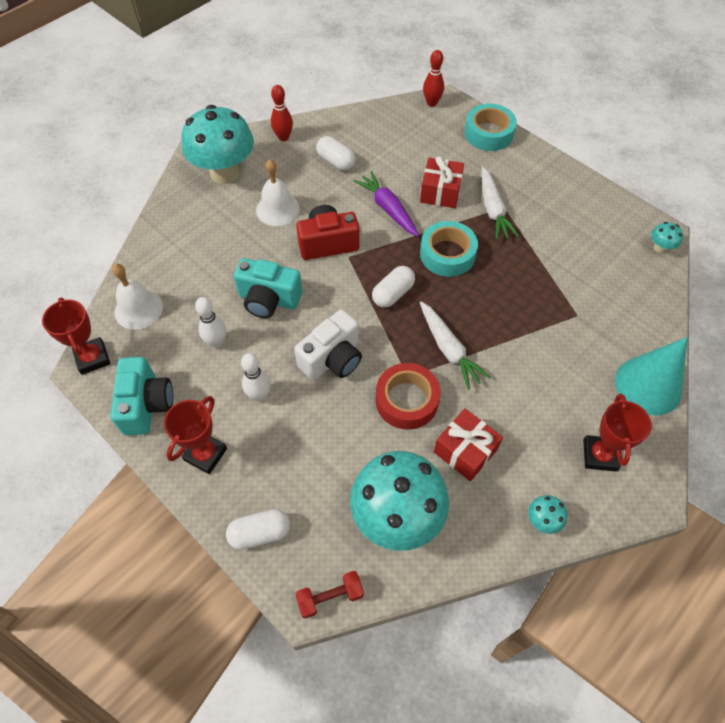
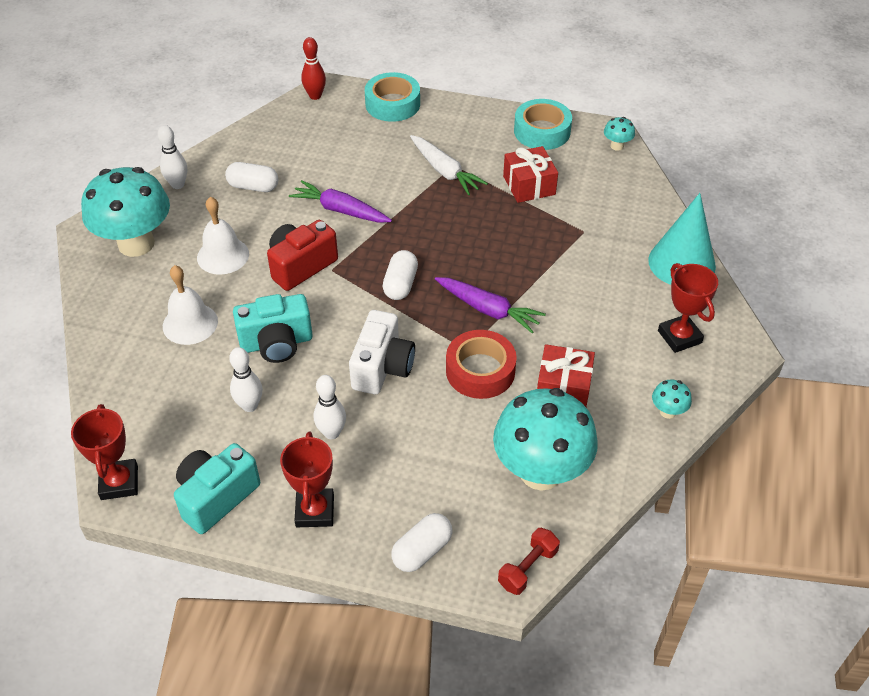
camera: 30 degrees left, 10 degrees down
(92, 358) = (119, 482): red trophy -> red trophy turned 45 degrees clockwise
(138, 309) = (137, 413): white bell -> white bell (190, 323)
(146, 405) = (216, 497): turquoise camera -> turquoise camera turned 105 degrees counterclockwise
(283, 137) = (178, 184): red bowling pin -> white bowling pin
(440, 192) = (382, 175): red gift -> red gift (529, 185)
(447, 254) = (429, 228): turquoise tape -> turquoise tape (542, 131)
(448, 349) = (488, 310): white carrot -> purple carrot

